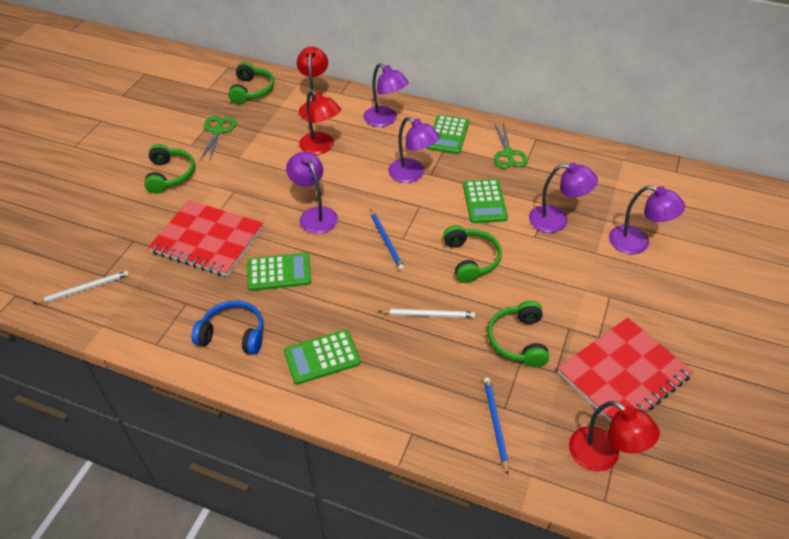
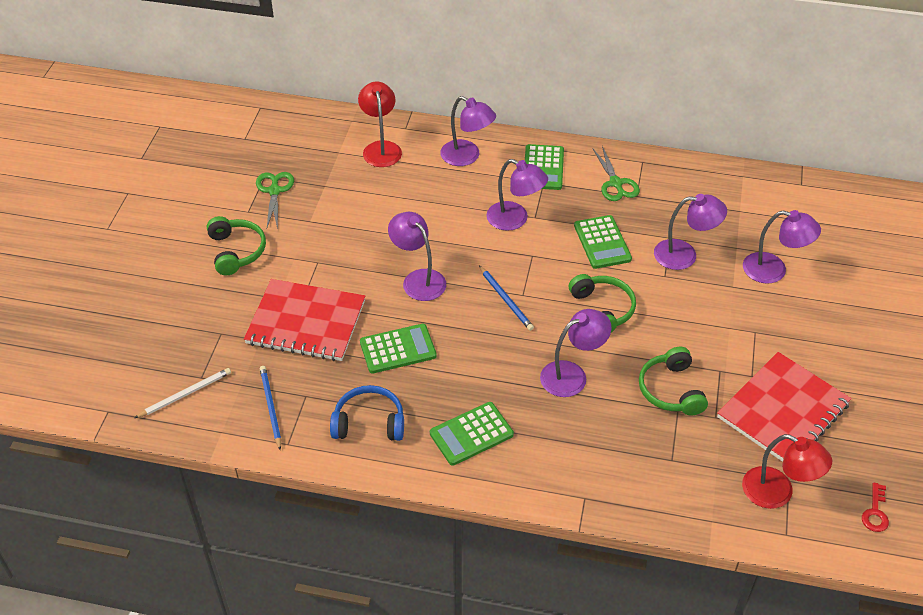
camera: 10 degrees left, 0 degrees up
(252, 90) = (298, 135): green headphones -> none
(321, 147) = (402, 198): red lamp -> none
(429, 315) = (572, 375): white pencil -> purple lamp
(495, 424) = (666, 477): blue pencil -> blue pencil (271, 407)
(701, 491) = (875, 512): none -> red key

